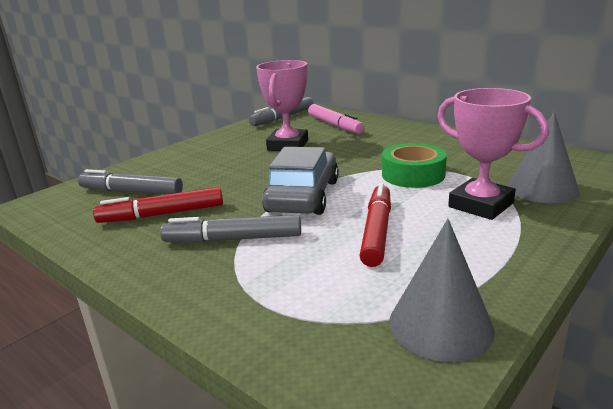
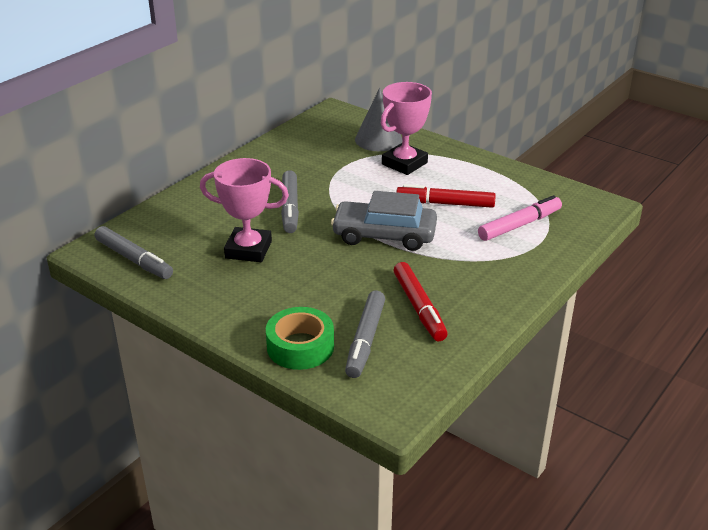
camera: 95 degrees left, 10 degrees up
(234, 239) = (461, 262): grey marker -> grey marker (290, 207)
(334, 125) = (186, 221): pink marker -> pink marker (519, 225)
(413, 175) = (345, 184): green tape -> green tape (300, 346)
(440, 325) = (543, 190): grey cone -> none

